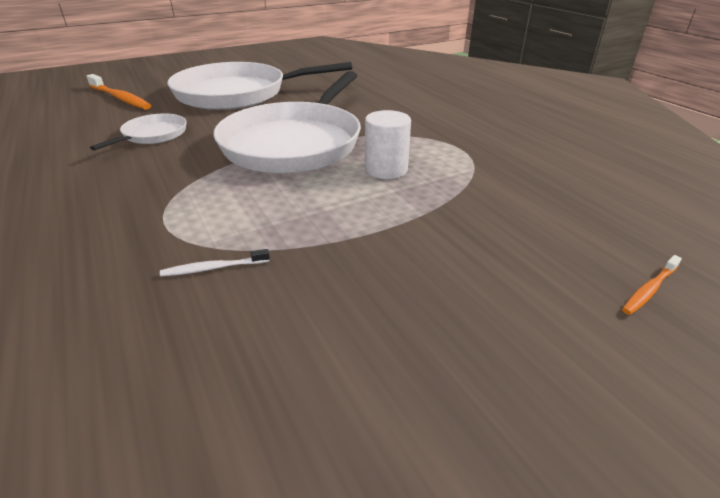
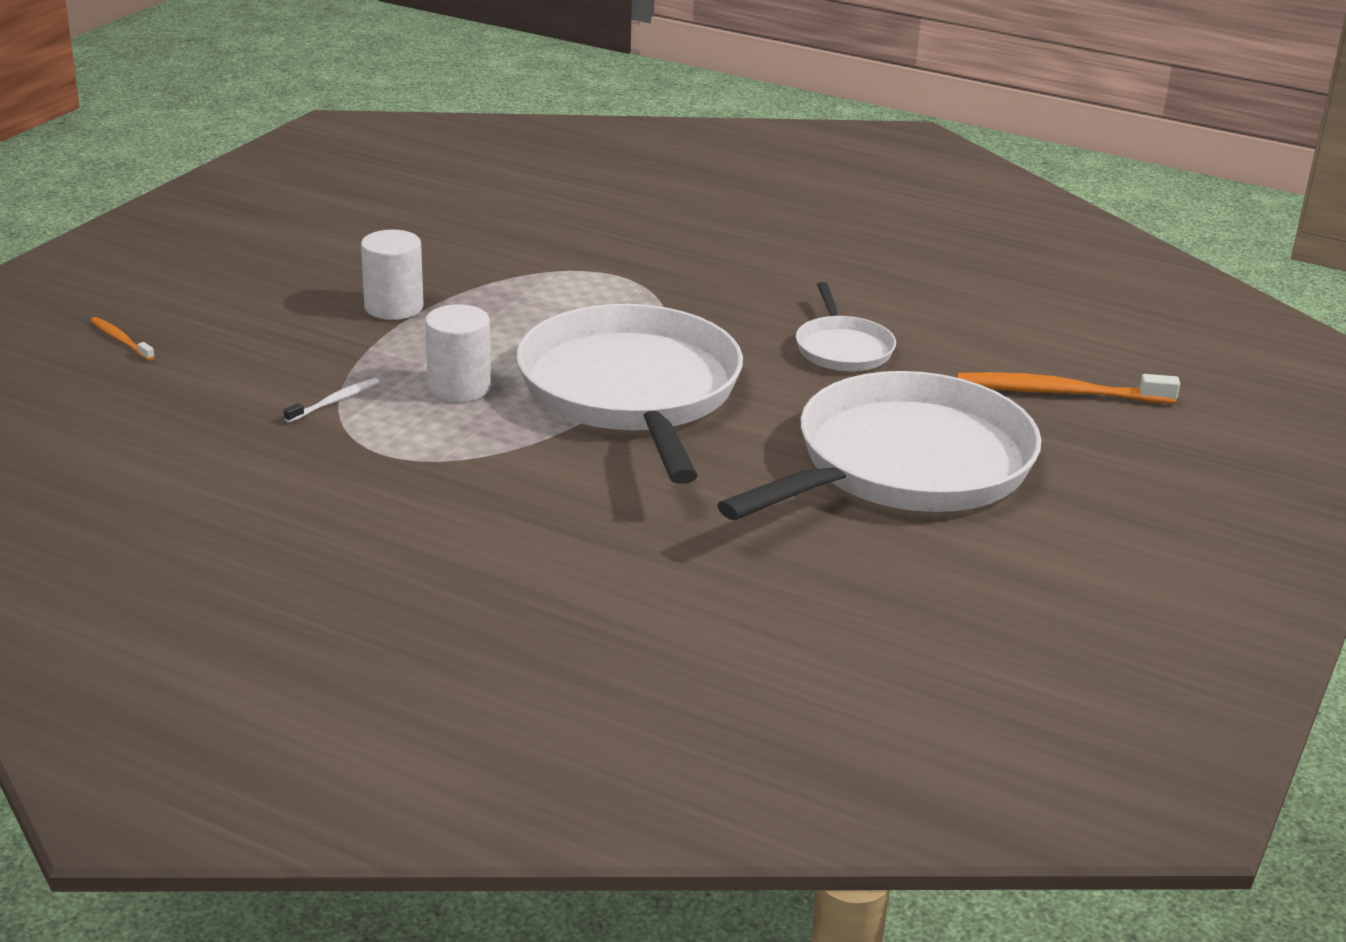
camera: 145 degrees right, 5 degrees down
(213, 268) = (514, 261): white toothbrush -> white toothbrush (335, 401)
(372, 247) = (394, 307): none -> white cylinder
(649, 289) = (121, 340): orange toothbrush -> orange toothbrush turned 60 degrees counterclockwise

